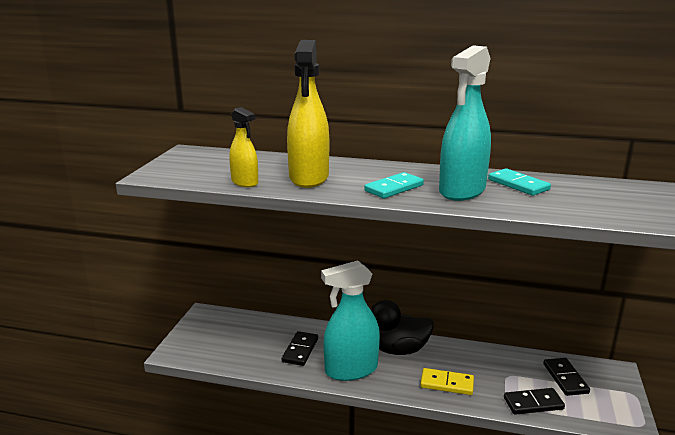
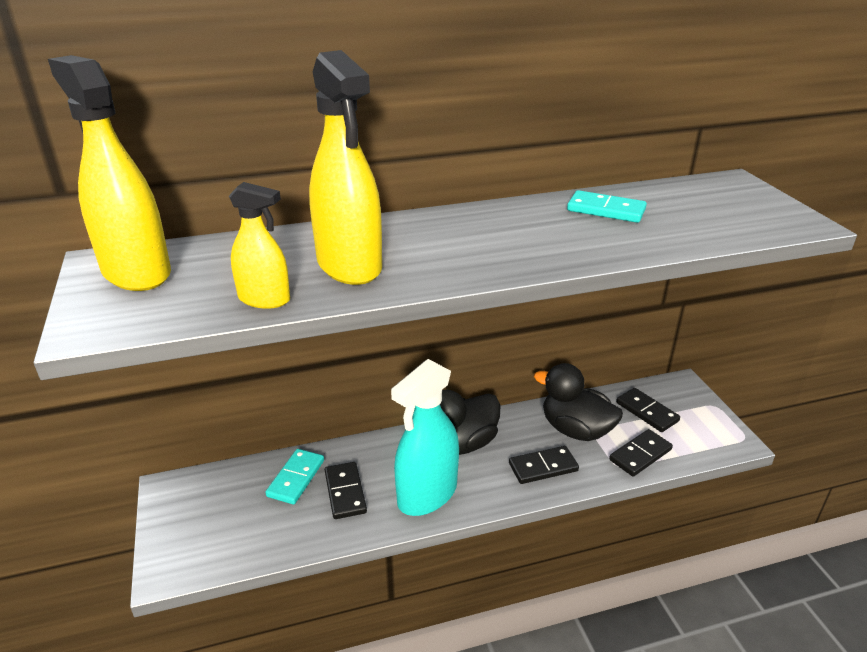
camera: 30 degrees left, 10 degrees up
(198, 158) = (136, 272): none -> yellow spray bottle
(394, 188) = (478, 253): turquoise domino -> turquoise domino (296, 478)
(447, 383) = (543, 467): yellow domino -> black domino
(462, 191) = (559, 236): turquoise spray bottle -> none
(493, 370) = (575, 430): none -> black duck

